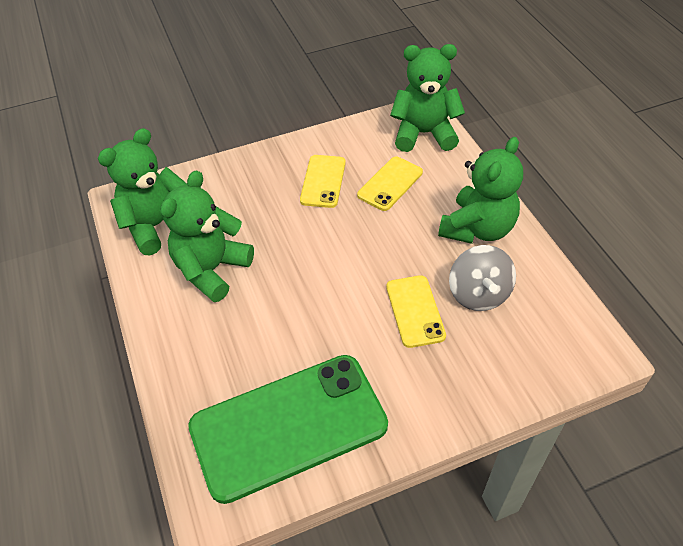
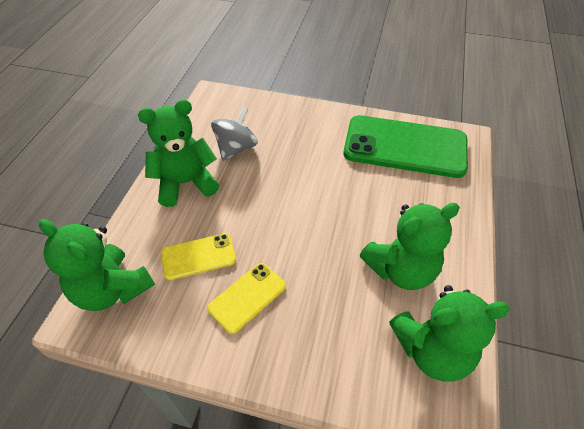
camera: 145 degrees left, 0 degrees up
(415, 311) = (282, 160): yellow phone -> none

